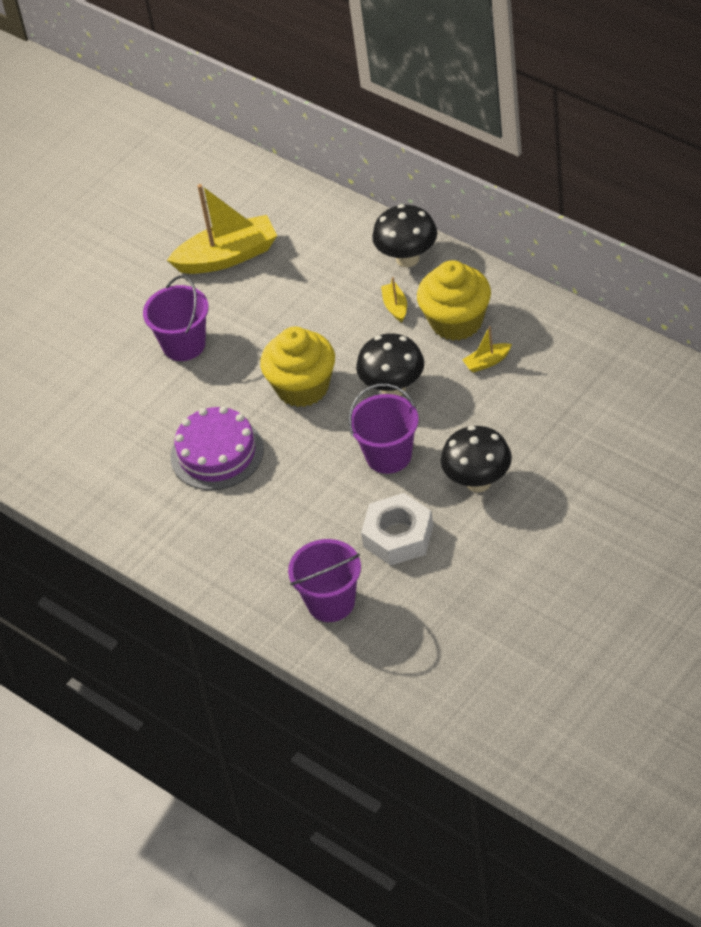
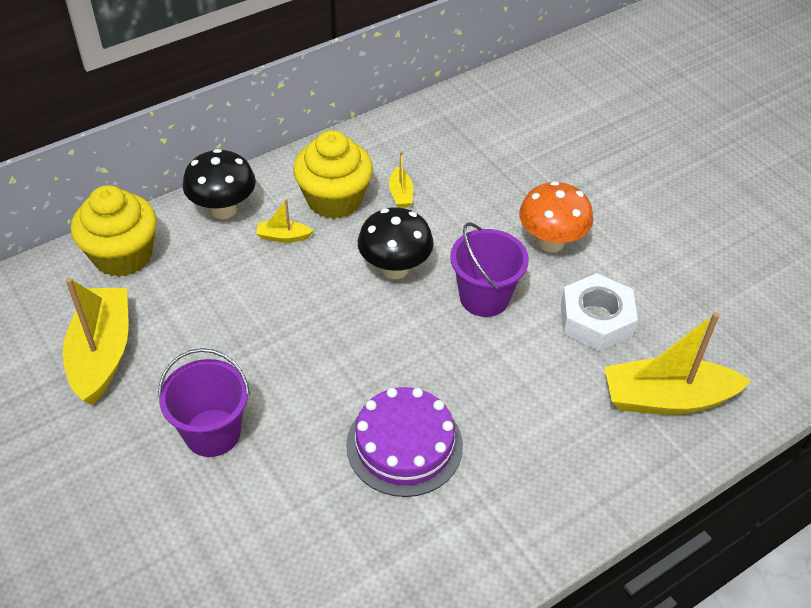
camera: 80 degrees left, 0 degrees up
(302, 387) = (349, 340): yellow cupcake -> yellow cupcake (123, 255)
(331, 602) = (666, 398): purple bucket -> yellow boat
(478, 482) = (551, 242): black mushroom -> orange mushroom

